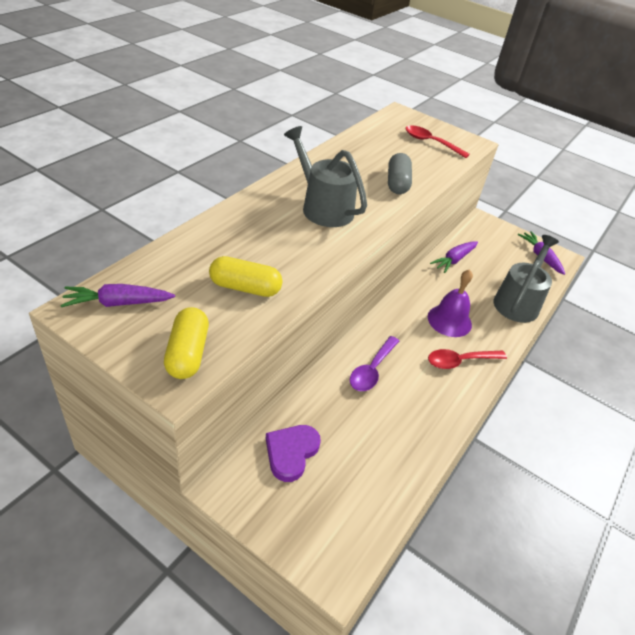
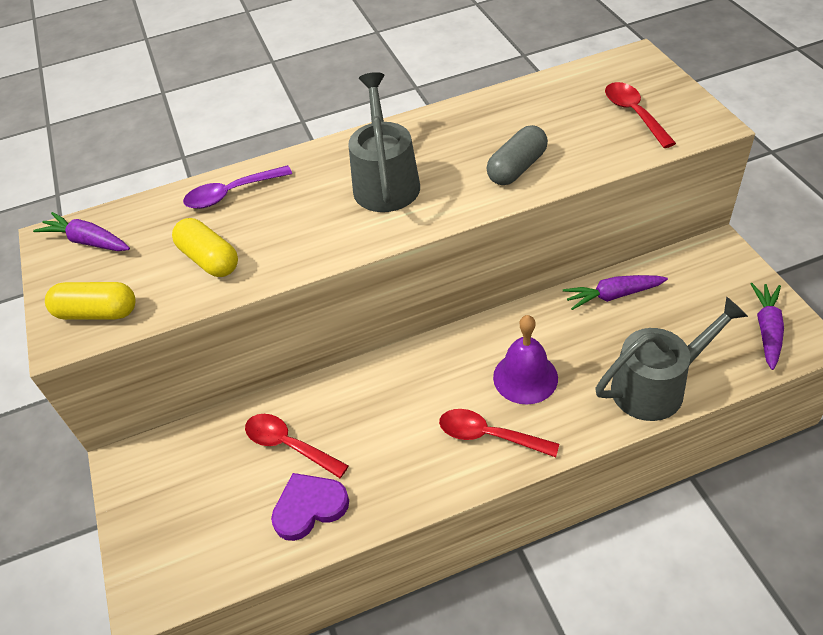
camera: 45 degrees right, 5 degrees up
(187, 353) = (97, 313): yellow capsule -> yellow capsule turned 60 degrees clockwise
(291, 452) = (208, 458): purple heart -> purple heart (309, 507)
(343, 418) = (289, 445): none -> red spoon
(372, 370) = (369, 403): purple spoon -> purple spoon (231, 194)

